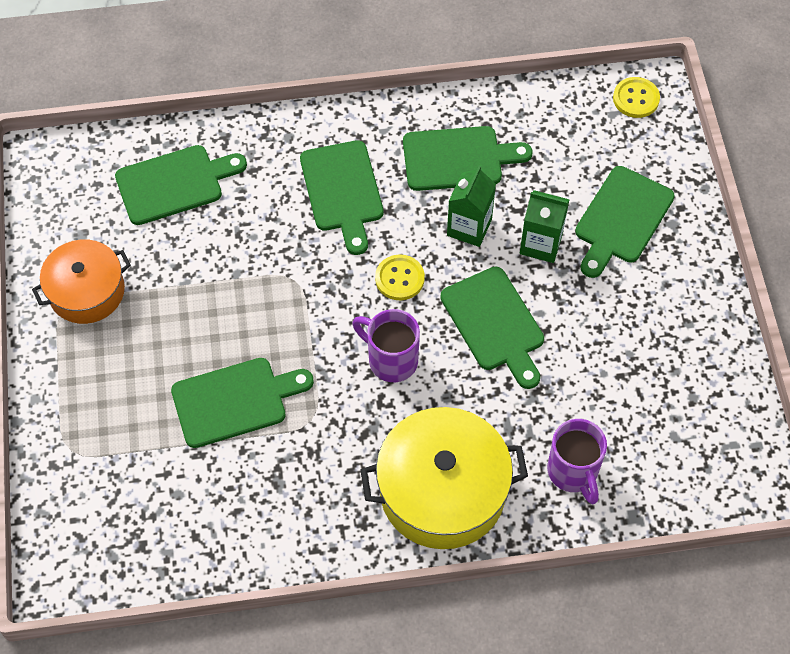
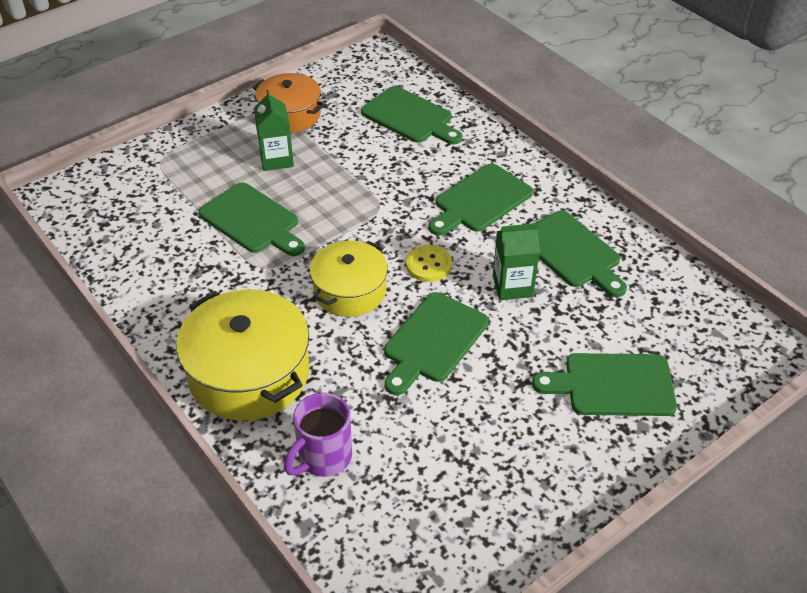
camera: 60 degrees right, 15 degrees down
(391, 360) = (350, 291): purple mug -> yellow pot
(541, 244) = (537, 339): green carton -> green carton (276, 159)
(636, 99) = (750, 342): yellow button -> none

